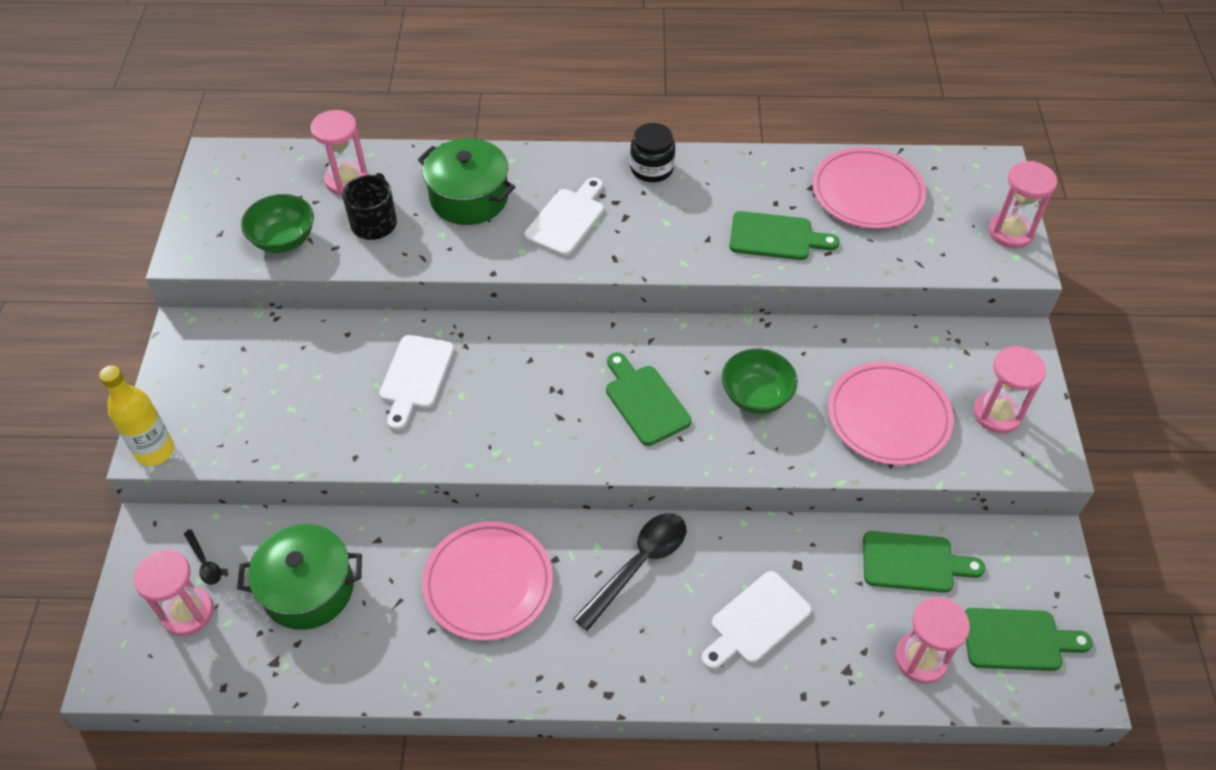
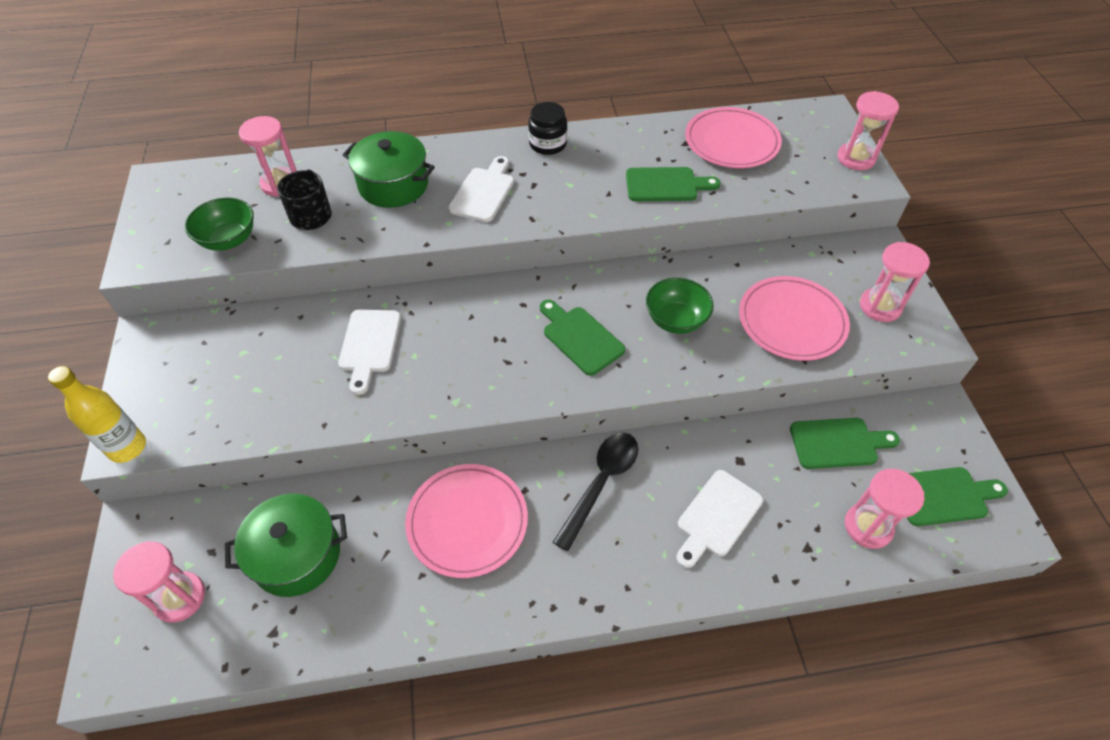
camera: 10 degrees left, 0 degrees up
(205, 562) = (191, 546): black spoon -> none

